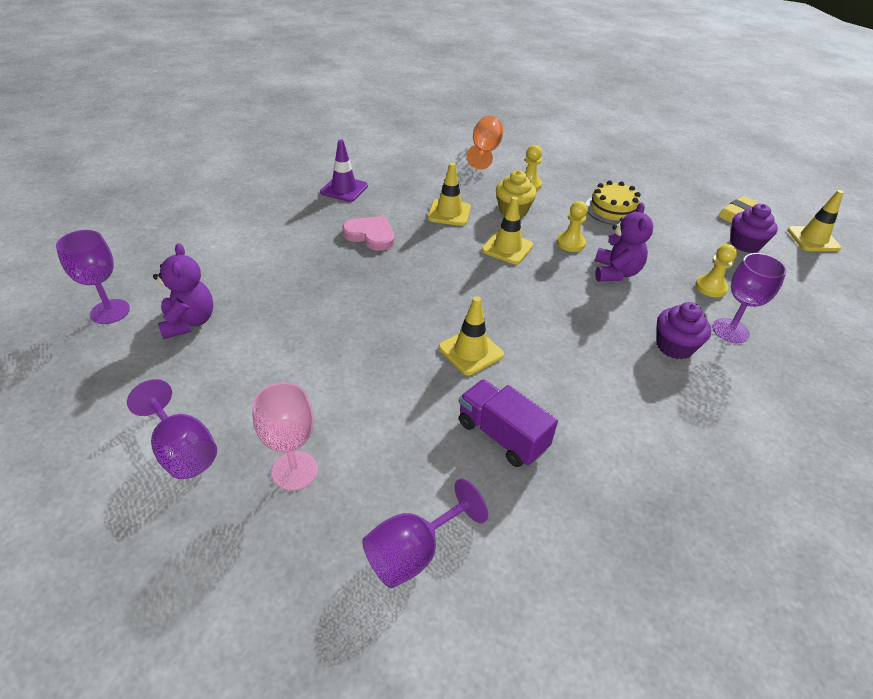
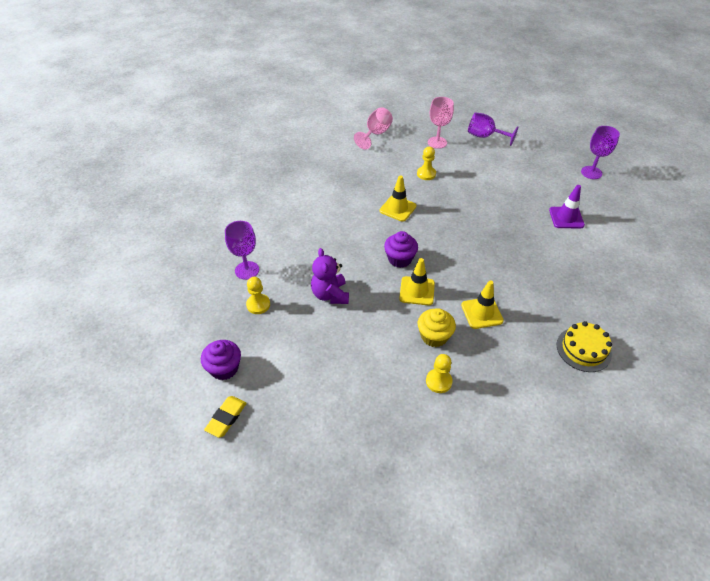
camera: 160 degrees right, 5 degrees up
(189, 322) = (548, 179): purple teddy bear -> none
(344, 189) = (582, 309): purple traffic cone -> purple traffic cone (566, 218)
(370, 235) = (517, 268): pink heart -> none
(413, 552) = (375, 134): purple goblet -> pink goblet
(484, 152) = (512, 425): orange goblet -> none
(502, 435) = (362, 176): purple truck -> none
(570, 243) = (372, 313): yellow pawn -> yellow pawn (426, 174)
(613, 209) = (349, 373): yellow cake -> yellow cake (583, 349)
(674, 346) = (283, 247): purple cupcake -> purple cupcake (400, 259)
(813, 239) = (155, 401): yellow traffic cone -> none

